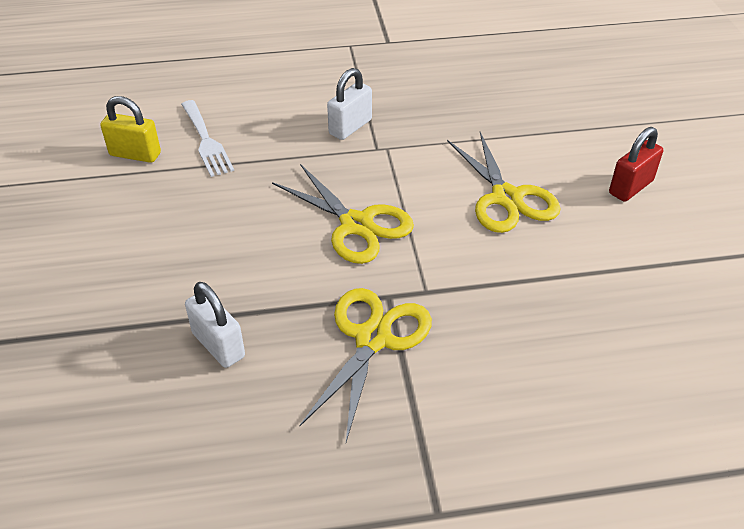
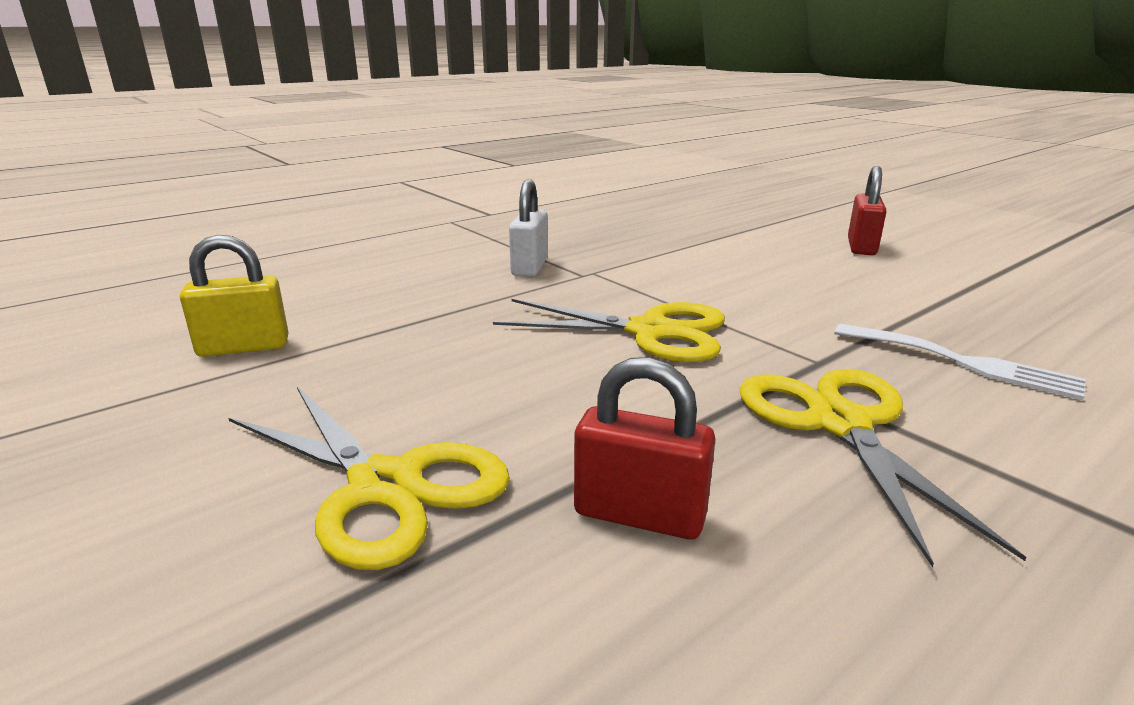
camera: 30 degrees left, 20 degrees down
(206, 141) = (350, 313): white fork -> white fork (963, 362)
(218, 345) = (639, 514): white padlock -> red padlock
(506, 198) = (771, 276): yellow scissors -> yellow scissors (385, 486)

